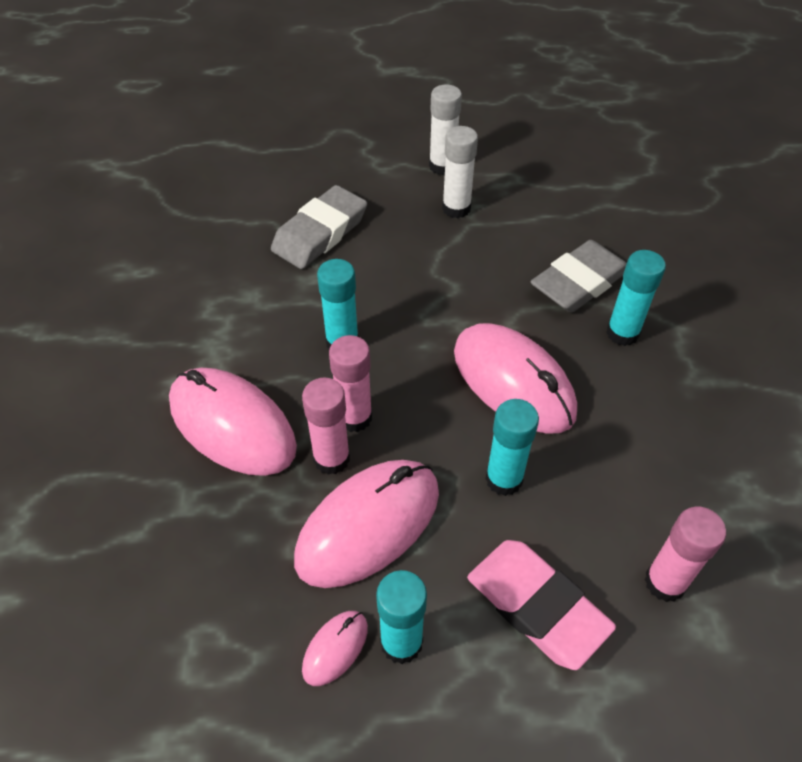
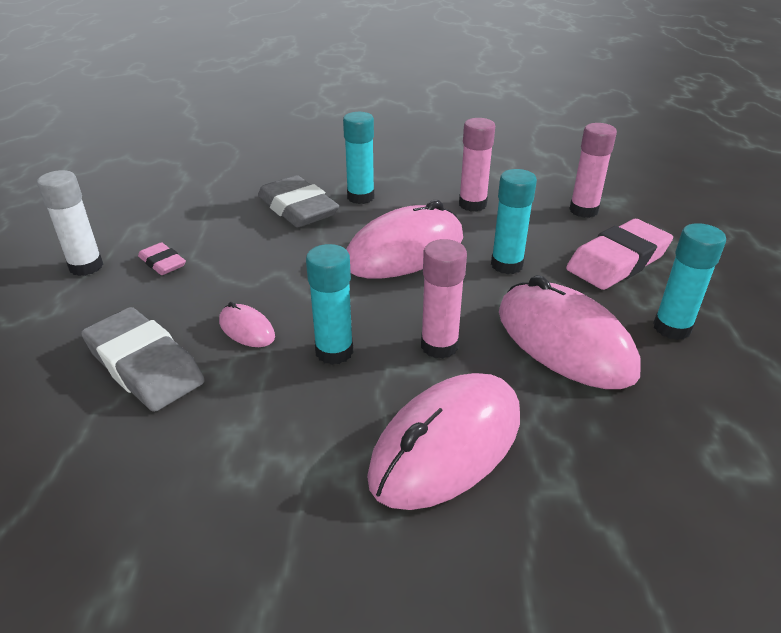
camera: 85 degrees left, 15 degrees down
(331, 458) = (491, 363): pink glue stick -> pink glue stick (472, 204)
(335, 648) = (692, 366): pink mouse -> pink mouse (247, 329)
(456, 208) = (162, 263): white glue stick -> pink eraser

